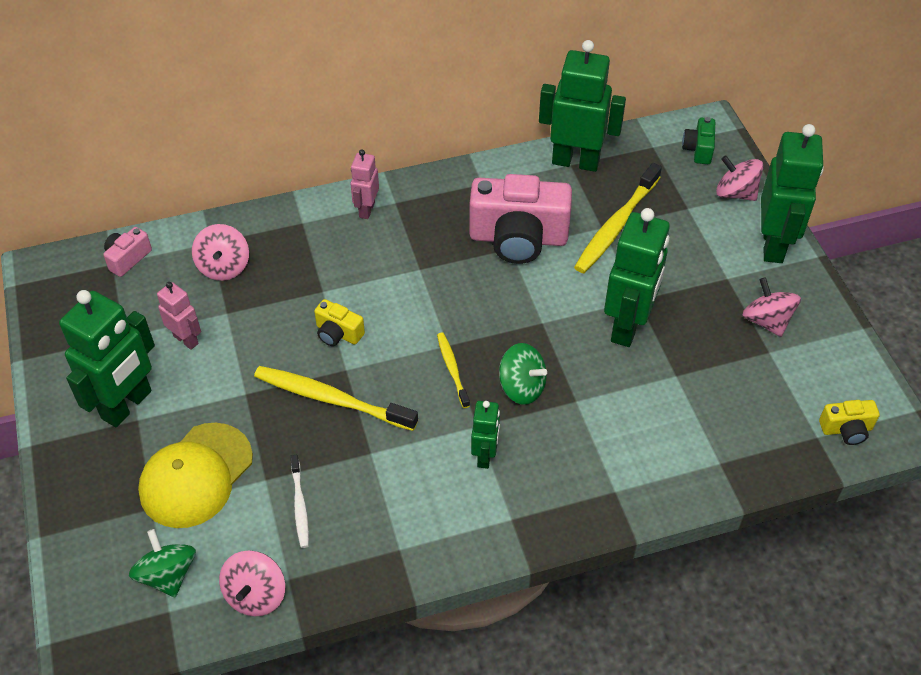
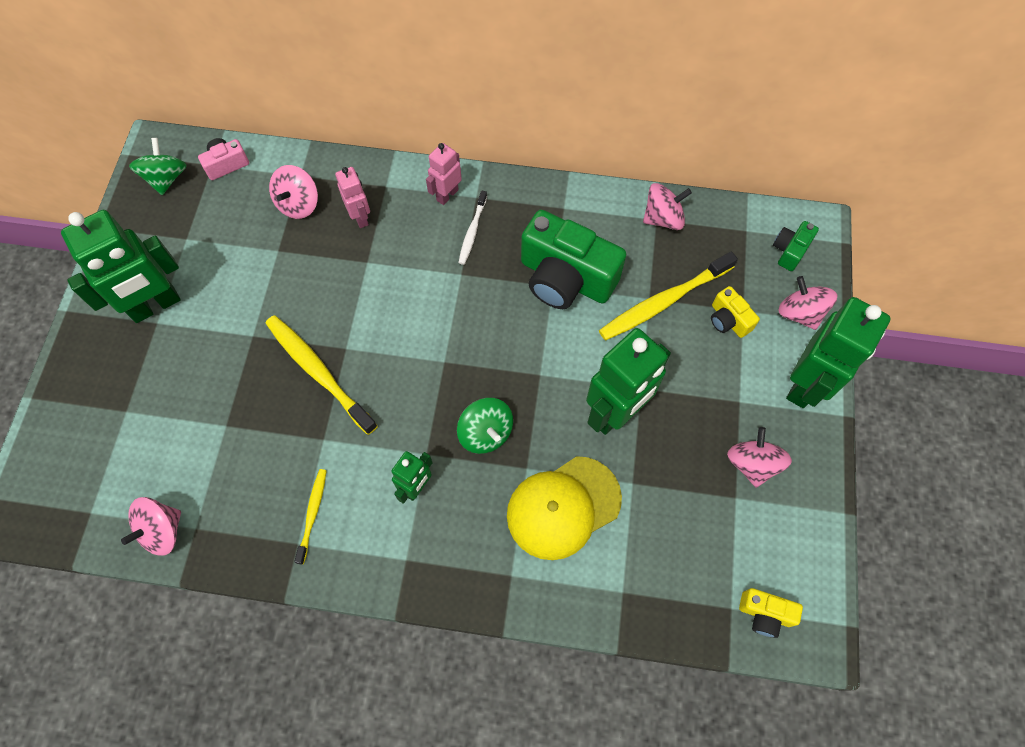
camera: 25 degrees right, 15 degrees up
(167, 575) = (106, 479): green spinning top -> green spinning top (166, 178)
(186, 339) = (232, 263): pink robot -> pink robot (360, 217)
(196, 475) = (174, 396): yellow cap -> yellow cap (563, 507)
(300, 505) = (240, 463): white toothbrush -> white toothbrush (472, 231)
(338, 333) = (357, 310): yellow camera -> yellow camera (728, 320)
(452, 369) = (435, 388): yellow toothbrush -> yellow toothbrush (312, 514)
(518, 238) = (565, 278): pink camera -> green camera
(575, 161) = (663, 218): green robot -> pink spinning top

